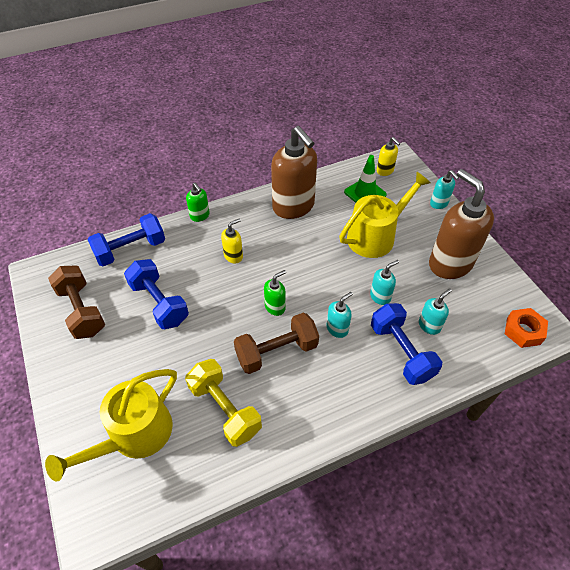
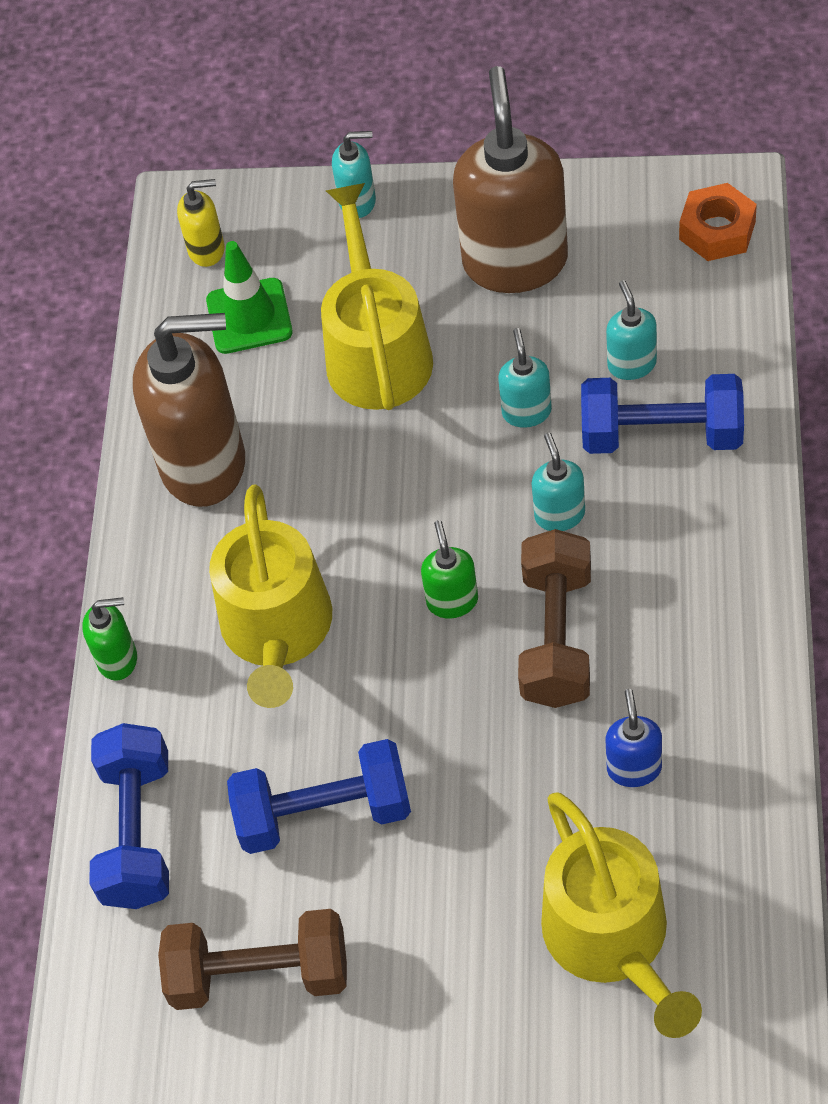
camera: 55 degrees left, 5 degrees up
(225, 409) = (634, 768): yellow dumbbell -> blue soap dispenser
(233, 256) = (277, 630): yellow soap dispenser -> yellow watering can
(450, 263) = (515, 261): brown soap dispenser -> brown soap dispenser turned 90 degrees clockwise

